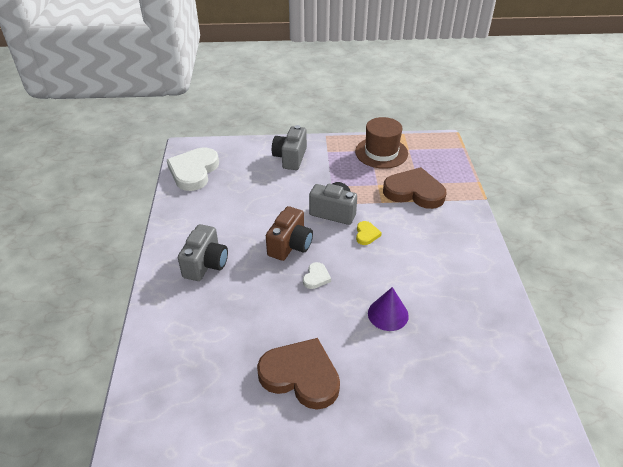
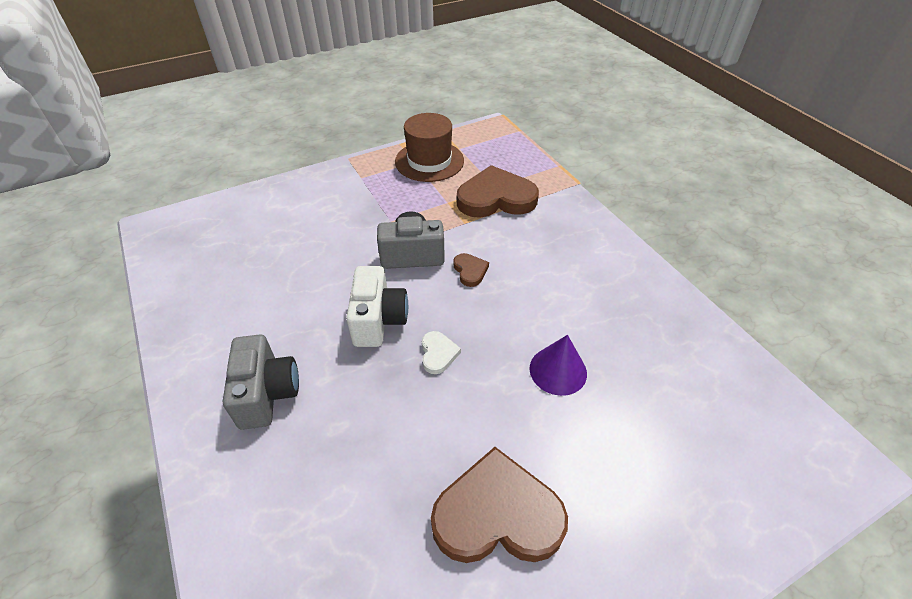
camera: 25 degrees left, 5 degrees up
(194, 171) = (182, 257): white heart -> none
(290, 158) = (316, 199): grey camera -> none
(290, 245) = (378, 320): brown camera -> white camera
(366, 234) = (470, 271): yellow heart -> brown heart

